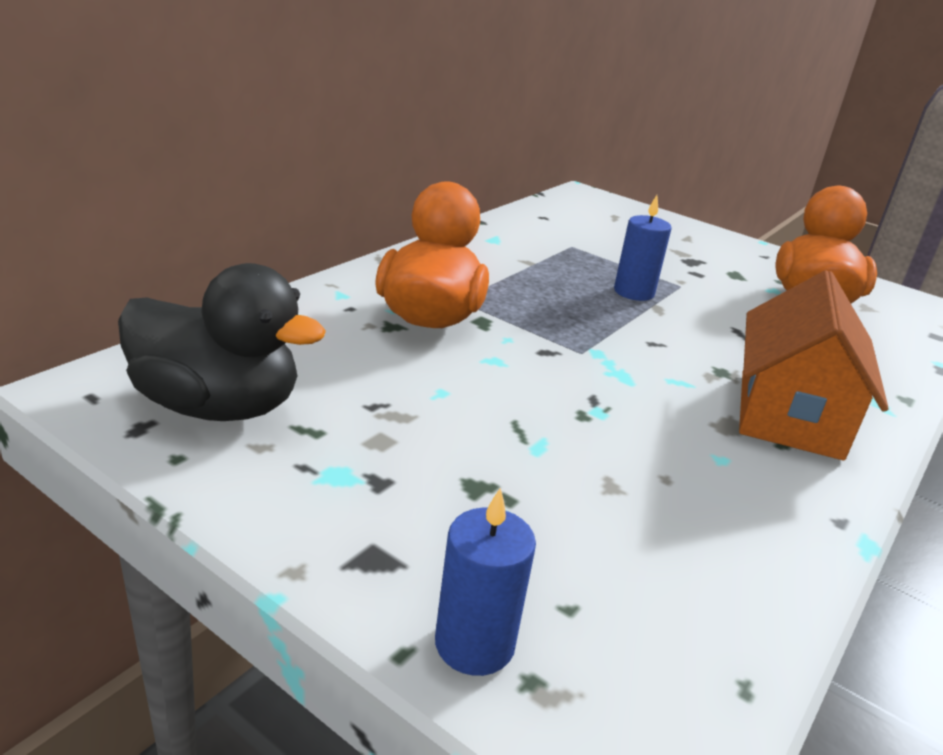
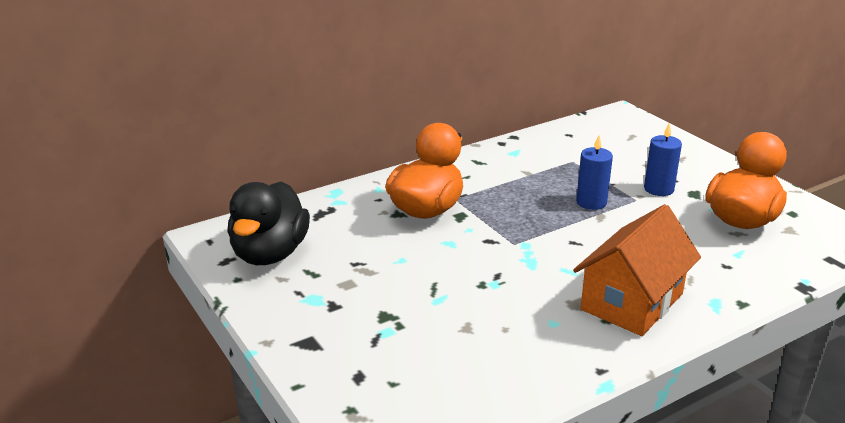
camera: 25 degrees right, 0 degrees up
(217, 406) = (270, 254): black duck -> black duck turned 60 degrees clockwise
(474, 644) = (333, 389): blue candle -> blue candle (658, 189)

